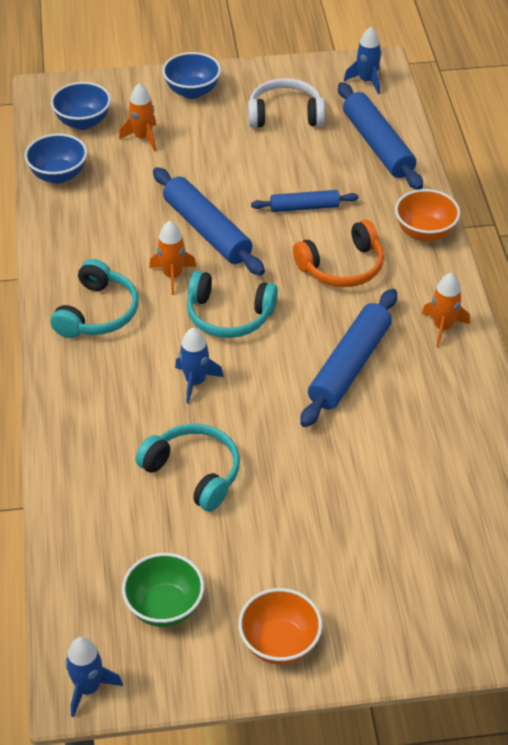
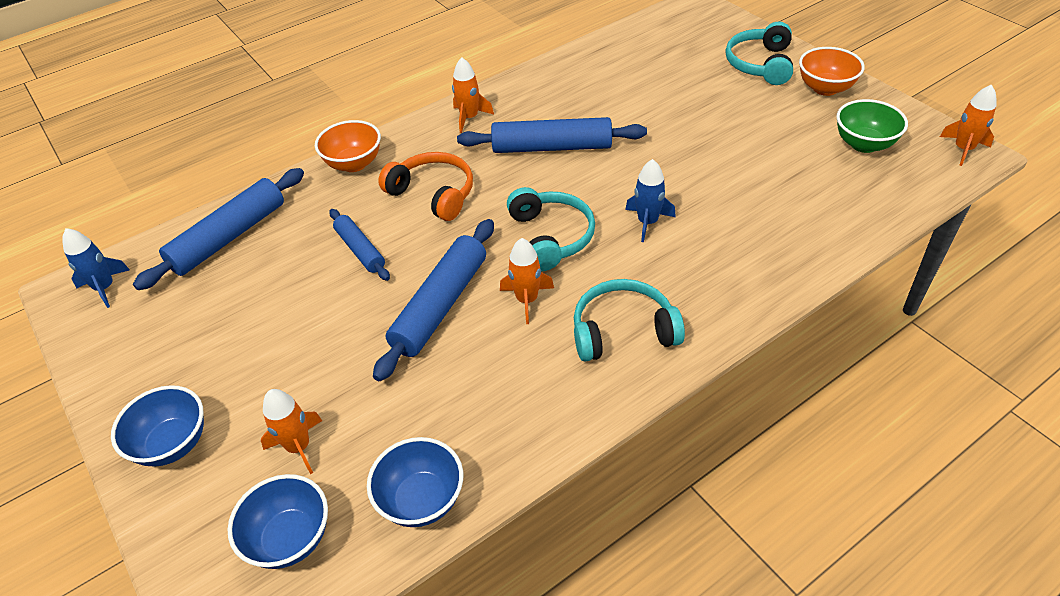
camera: 115 degrees left, 0 degrees up
(88, 688) = (963, 149): blue rocket -> orange rocket
(194, 472) = (739, 181): turquoise headphones -> turquoise headphones (760, 64)
(285, 114) = (197, 330): white headphones -> none

